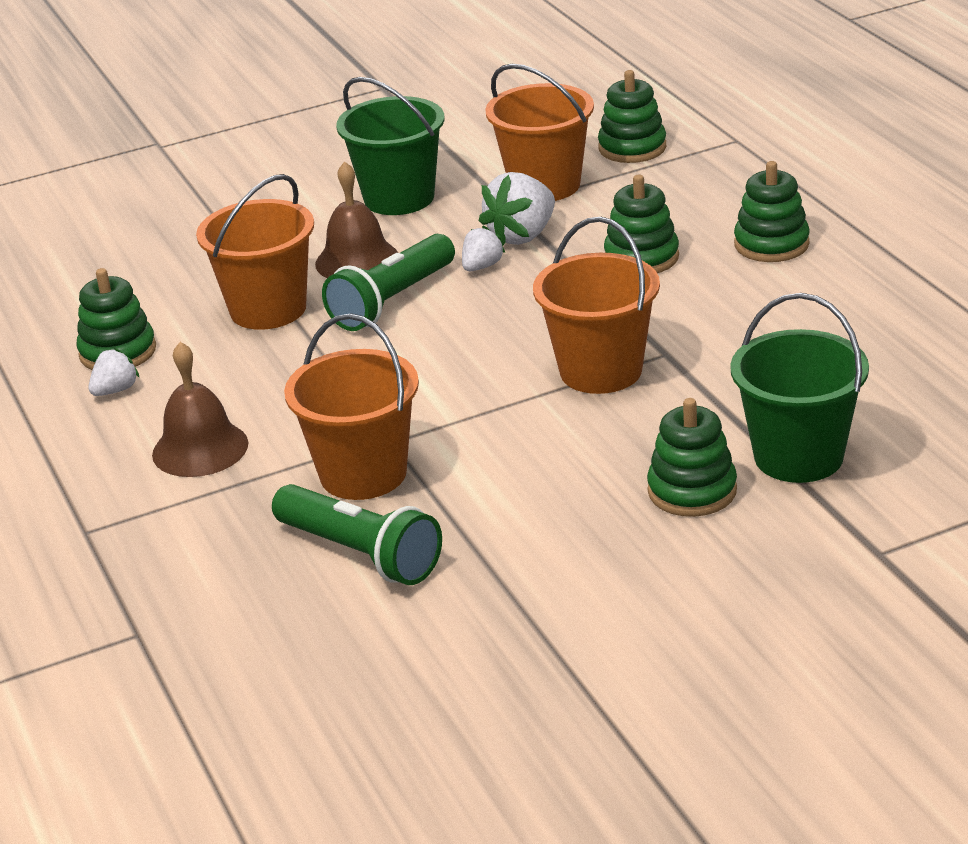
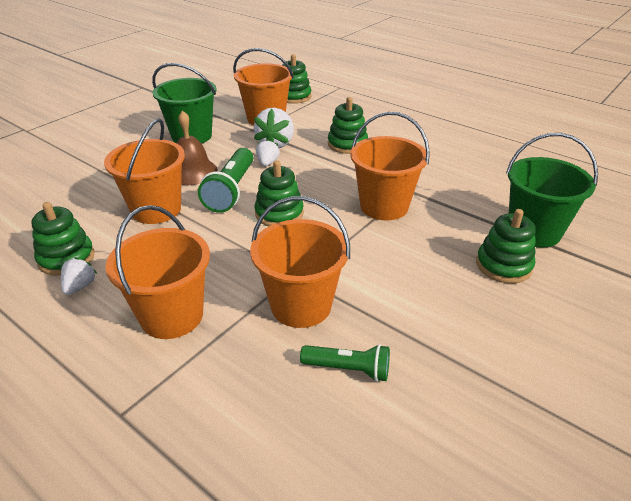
camera: 30 degrees left, 5 degrees up
(200, 448) = (172, 316): brown bell -> orange bucket
(360, 554) = (348, 369): green flashlight -> green flashlight, size x0.62
(771, 244) = (403, 128): green stacking toy -> green stacking toy (279, 214)

